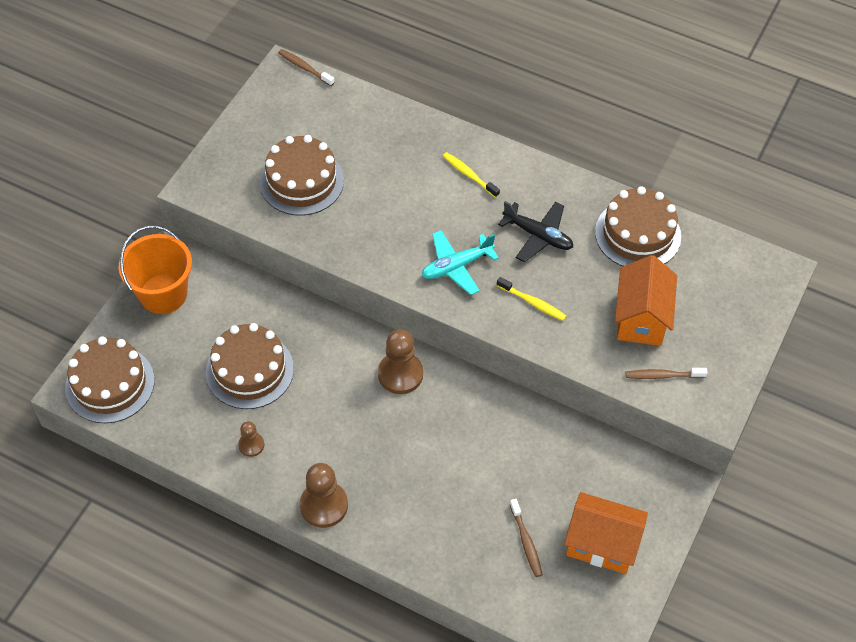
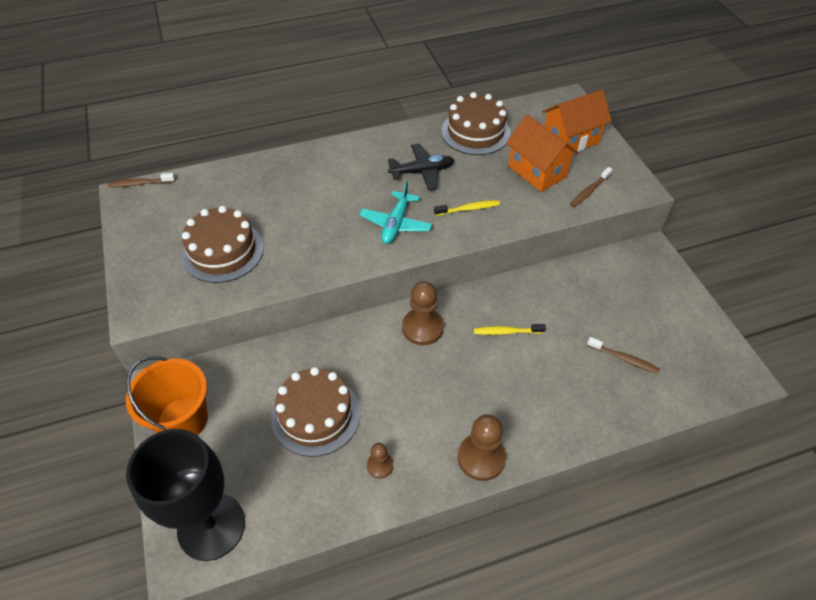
camera: 45 degrees left, 5 degrees down
(110, 384) = (211, 526): brown cake -> black goblet
(469, 175) = (336, 169): yellow toothbrush -> yellow toothbrush (506, 332)
(601, 544) = (661, 321): orange house -> orange house (570, 140)

